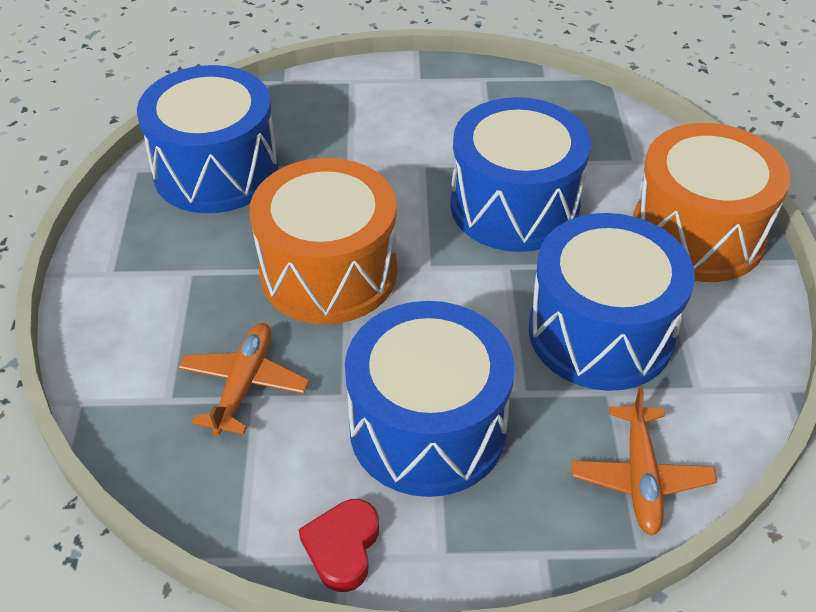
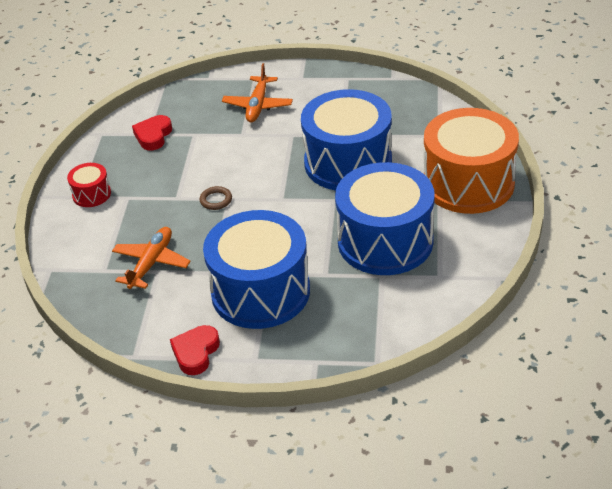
camera: 10 degrees right, 5 degrees down
(133, 268) = (91, 194): none -> red drum
(216, 171) = (153, 136): blue drum -> red heart
(328, 272) = (216, 200): orange drum -> brown ring
(640, 477) = (387, 324): orange plane -> orange plane (258, 105)

